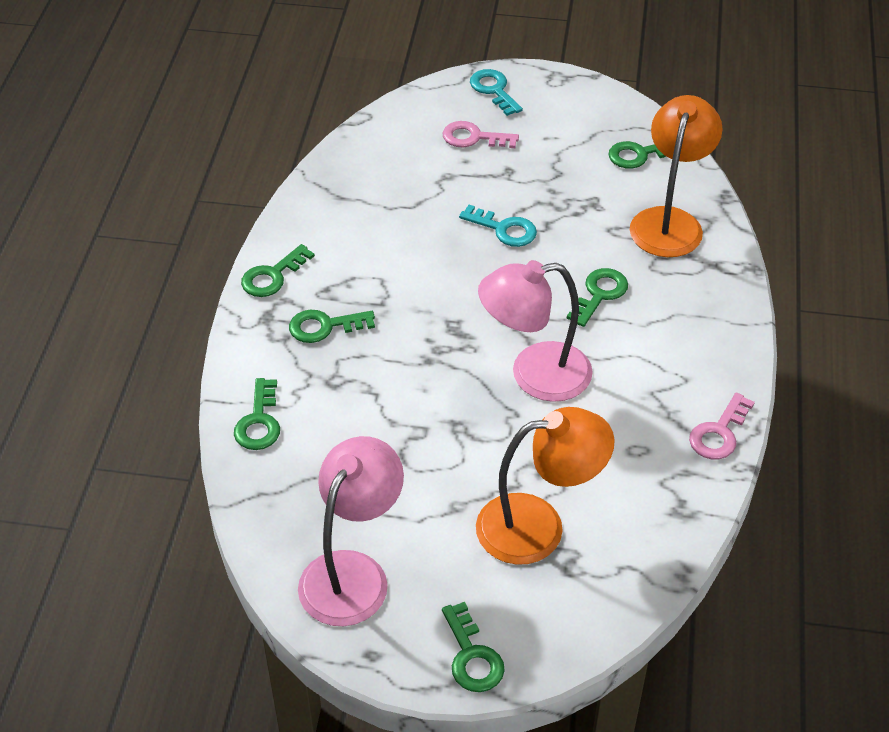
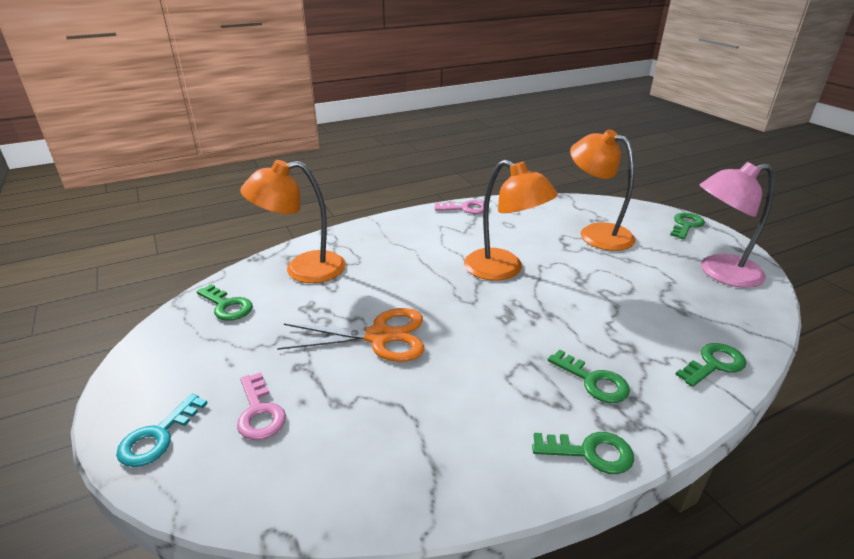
camera: 125 degrees left, 15 degrees down
(504, 229) = (379, 337): turquoise key -> orange scissors
(534, 375) = (503, 270): pink lamp -> orange lamp
(599, 294) = (405, 272): green key -> none

